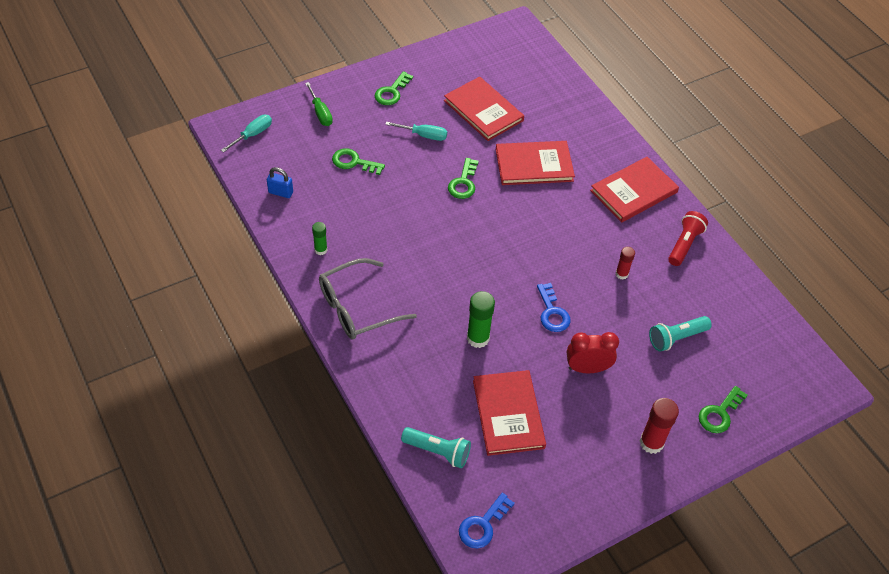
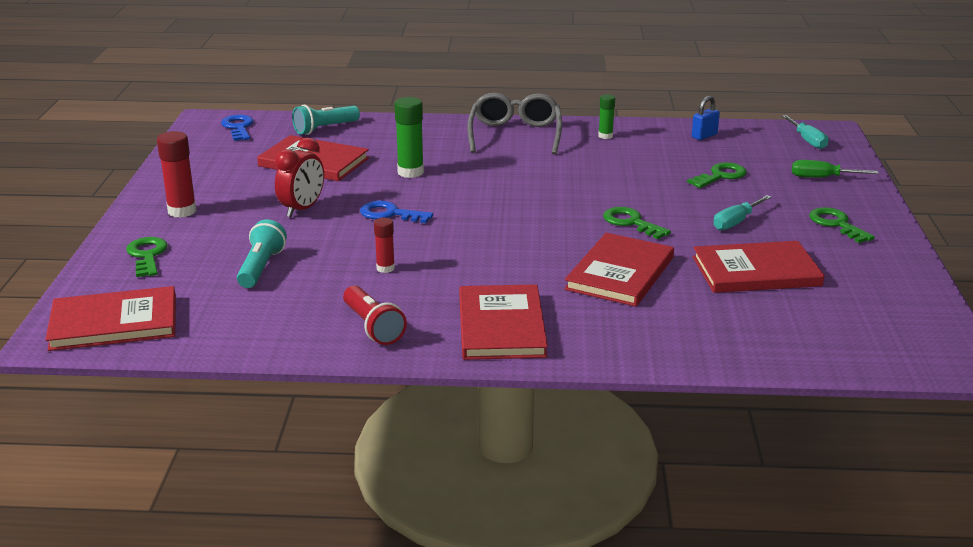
camera: 125 degrees right, 25 degrees down
(793, 368) = (114, 323): none -> red book

